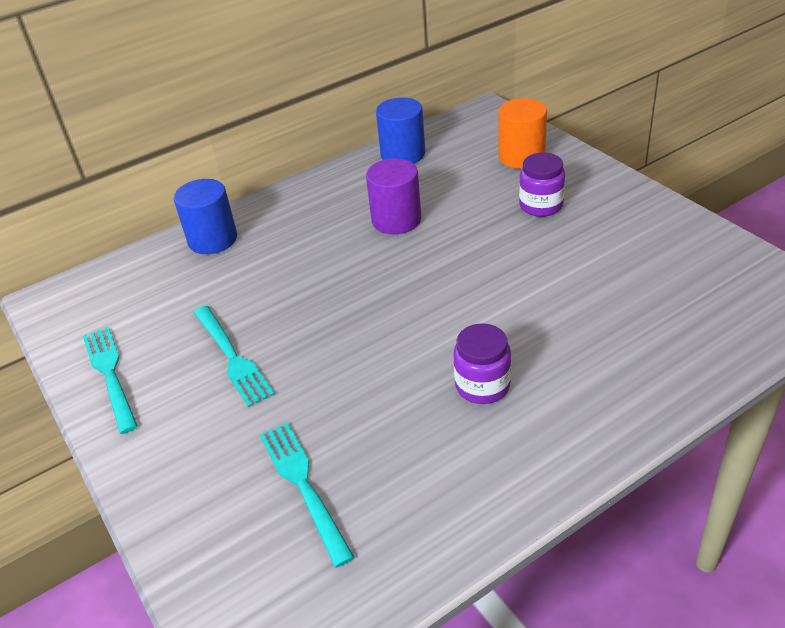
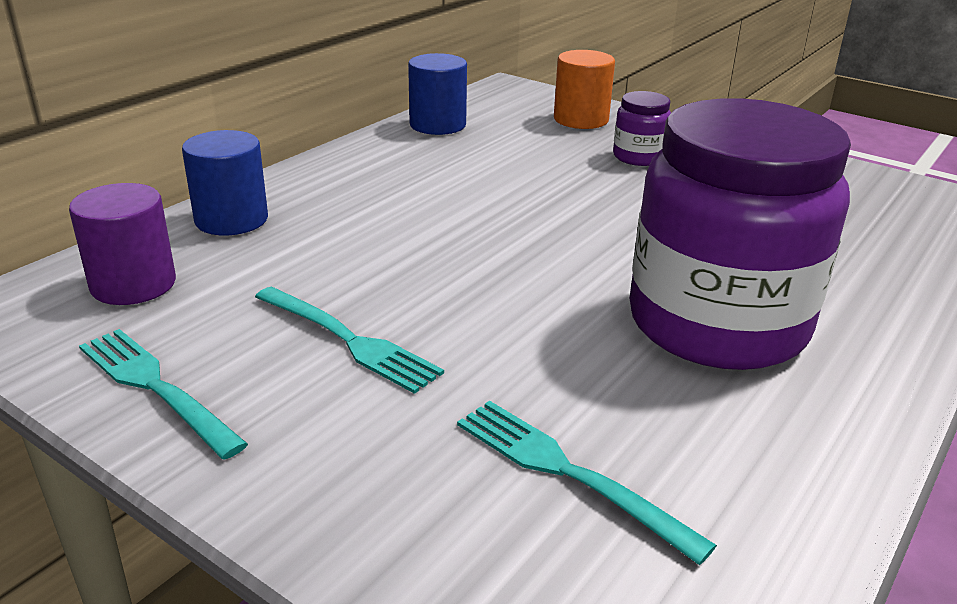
camera: 25 degrees left, 10 degrees down
(396, 220) = (476, 181): purple cylinder -> purple cylinder (133, 284)
(482, 385) = (717, 324): purple jar -> purple jar, size x2.41

